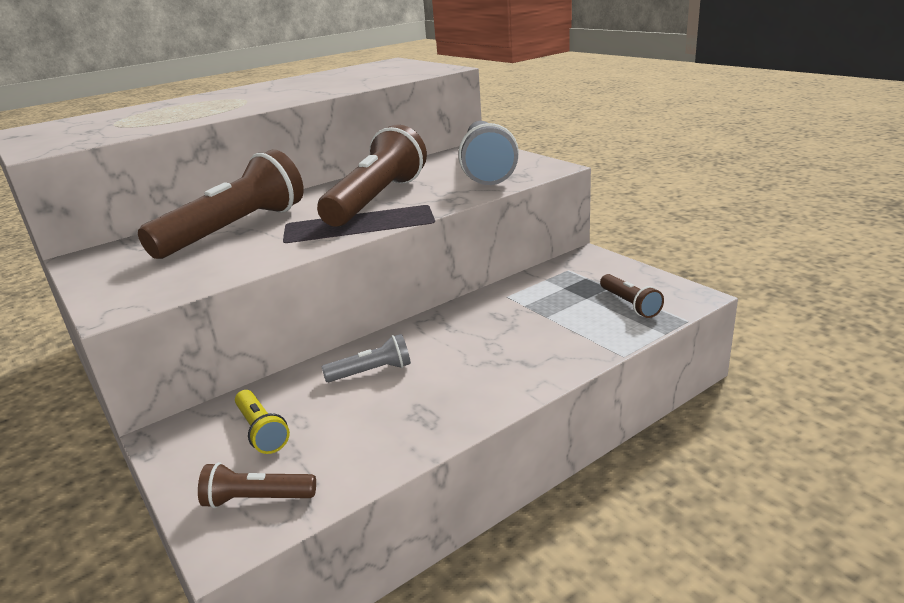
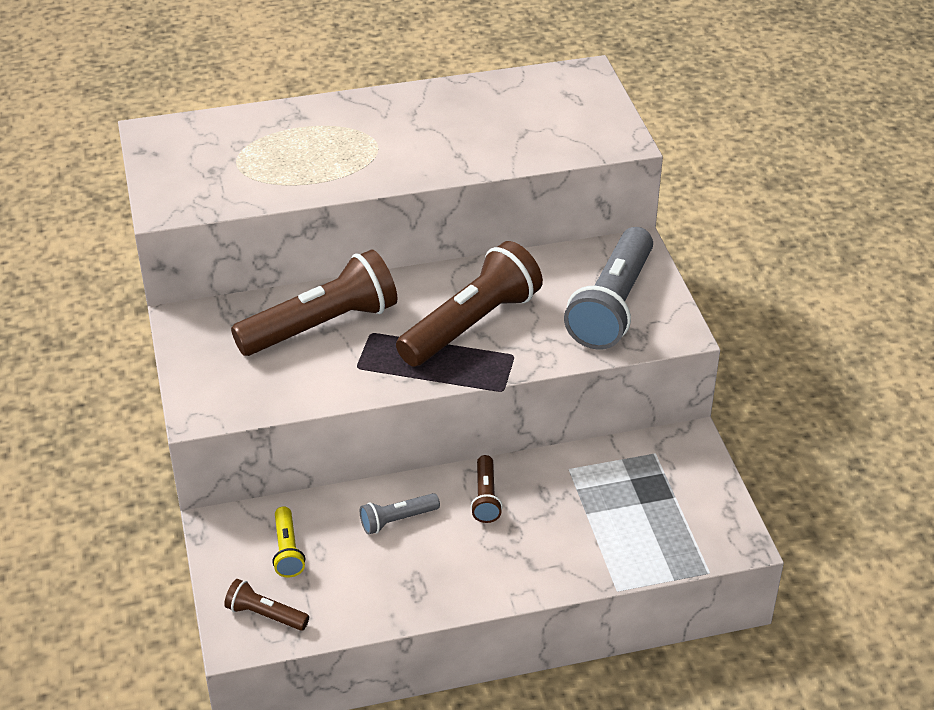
camera: 20 degrees right, 15 degrees up
(371, 372) = (397, 520): grey flashlight -> grey flashlight turned 150 degrees clockwise
(629, 304) = (673, 529): brown flashlight -> brown flashlight (485, 497)

